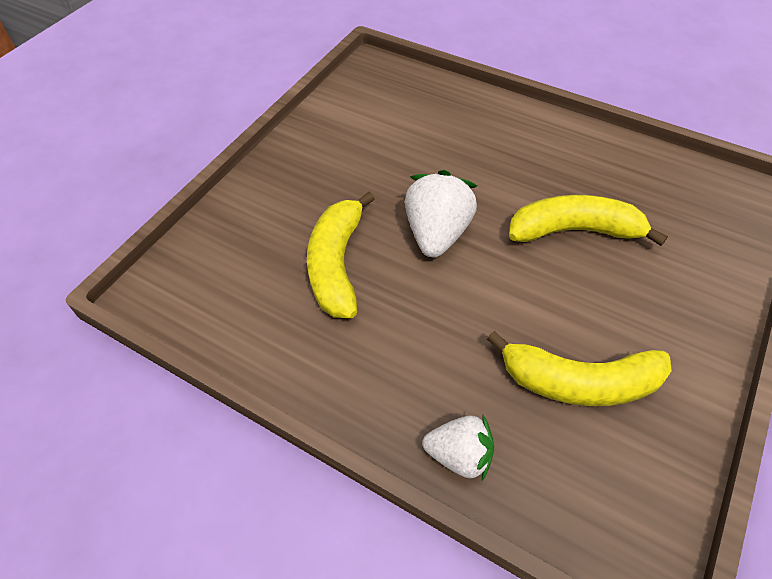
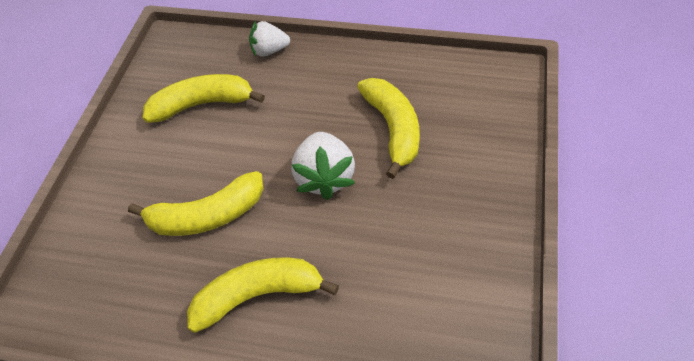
camera: 165 degrees right, 0 degrees up
(528, 154) = (258, 295): none -> yellow banana

